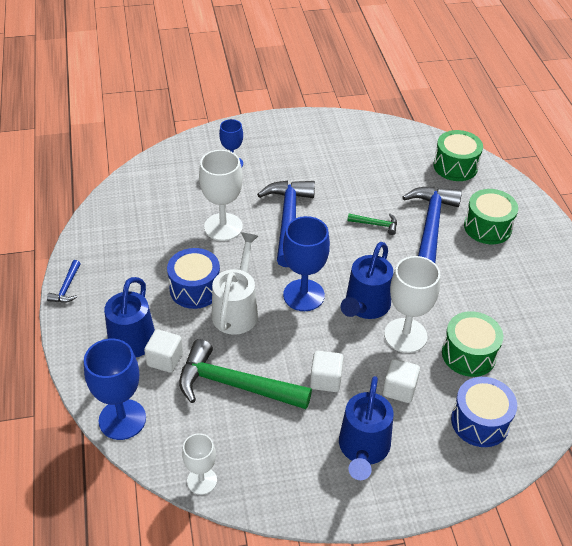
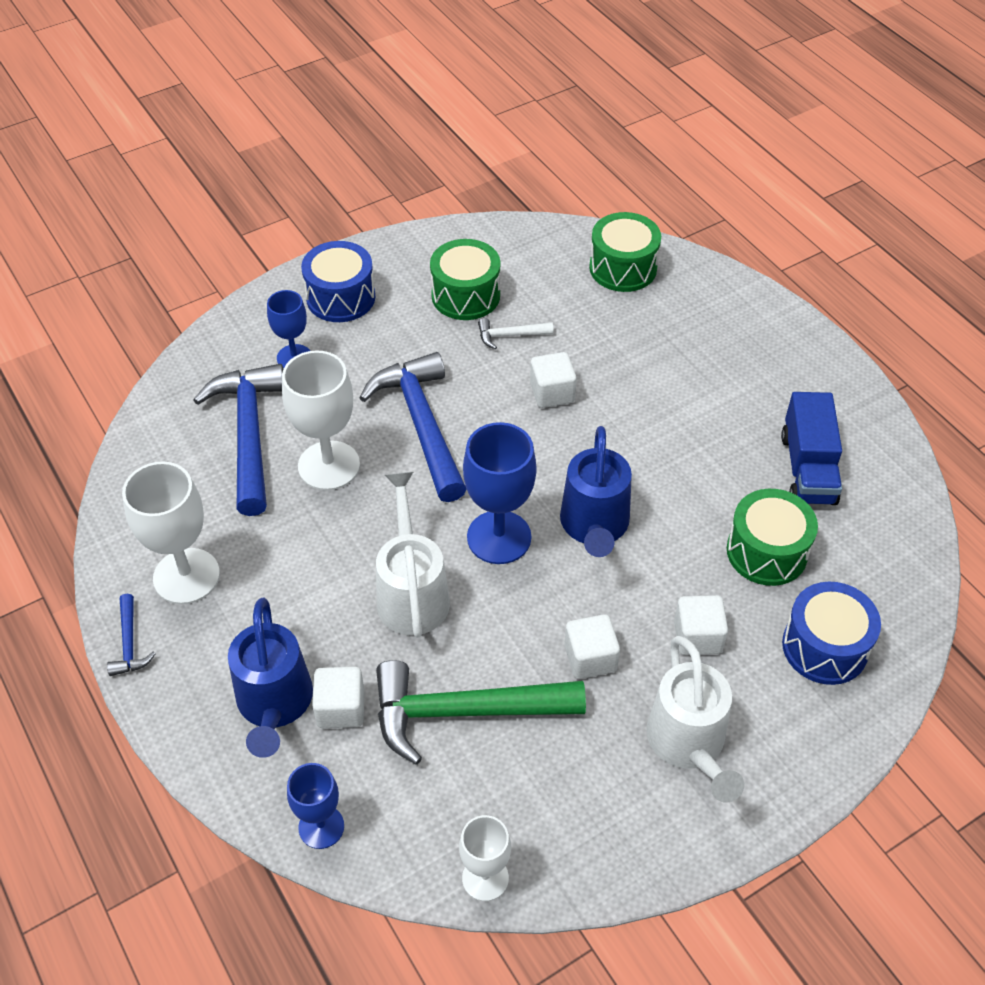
camera: 20 degrees left, 5 degrees up
(122, 419) = (321, 827): blue goblet -> blue goblet, size x0.61
(195, 289) = (333, 580): blue drum -> blue drum (340, 297)
(363, 450) = (689, 745): blue watering can -> white watering can
(366, 186) = (510, 335): none -> white hammer
(376, 224) = (552, 393): green hammer -> white cube
(405, 335) = (669, 552): white goblet -> white goblet (186, 576)
(430, 226) = (629, 372): blue hammer -> blue hammer (249, 434)
(487, 227) = (708, 350): green drum -> green drum (465, 295)
(520, 314) = (808, 468): none -> blue truck

